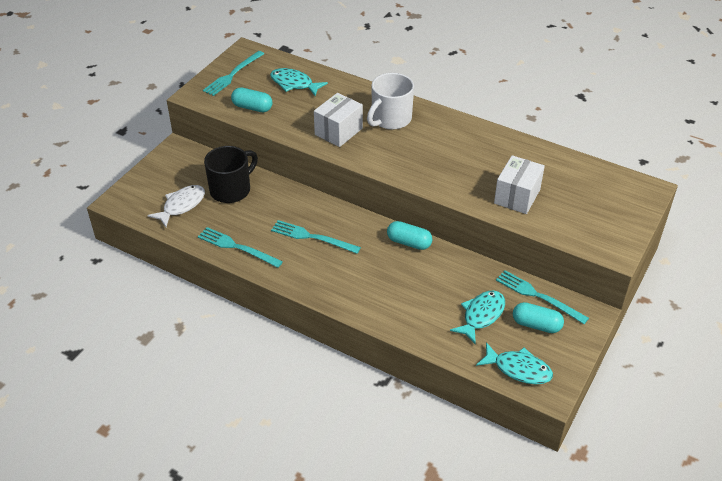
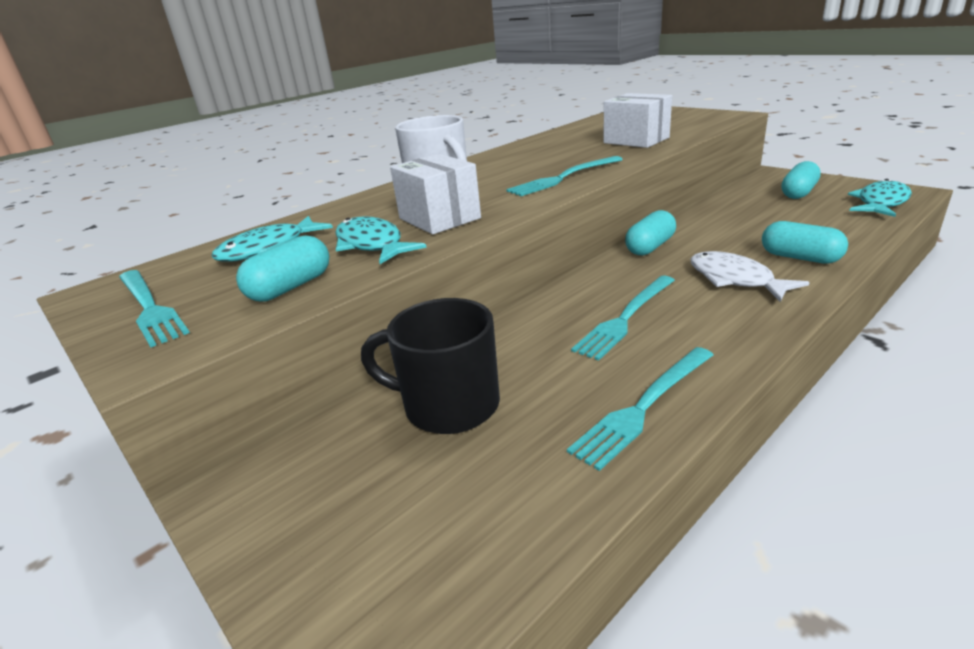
camera: 70 degrees left, 15 degrees down
(181, 206) = (464, 496): white fish -> white fish (735, 279)
(231, 190) = (448, 405): black mug -> black mug turned 45 degrees counterclockwise
(401, 311) = (800, 258): none -> turquoise capsule
(481, 315) = (792, 215): turquoise fish -> turquoise fish (372, 245)
(538, 296) = (749, 190): turquoise fork -> turquoise fork (563, 177)

